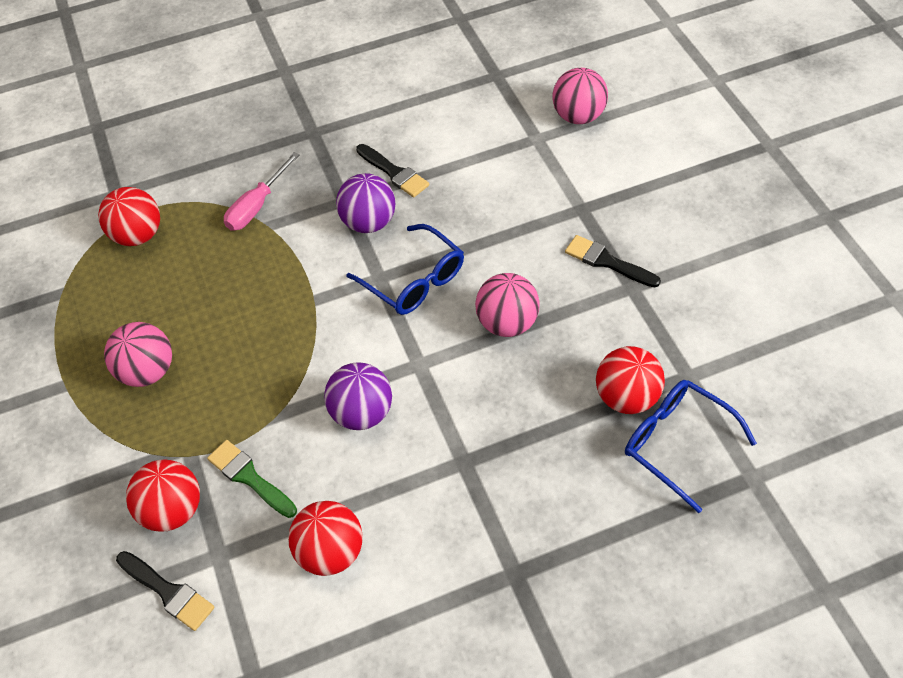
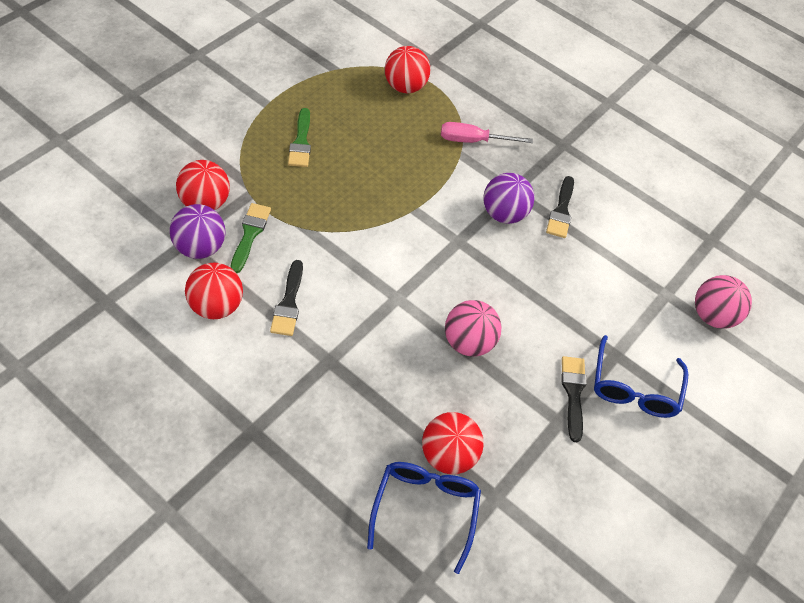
camera: 50 degrees right, 0 degrees up
(148, 371) = (301, 142): pink ball -> green brush
(168, 592) = (146, 227): black brush -> black brush (288, 303)
(362, 413) = (335, 279): purple ball -> purple ball (200, 248)
(414, 280) = (469, 265): blue glasses -> blue glasses (634, 388)

